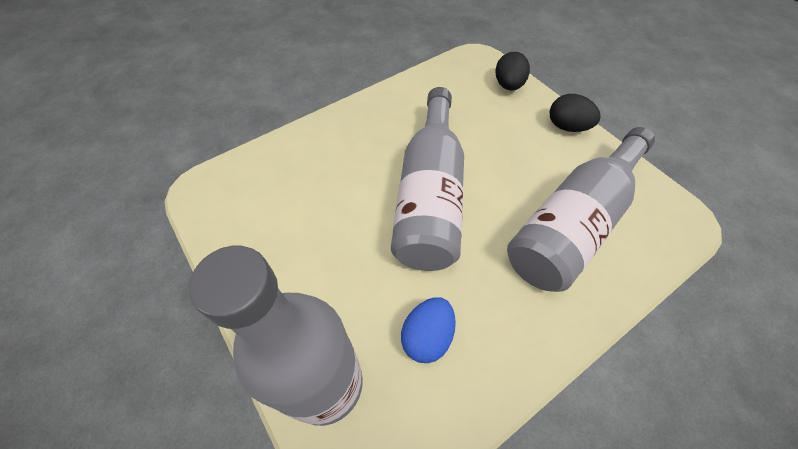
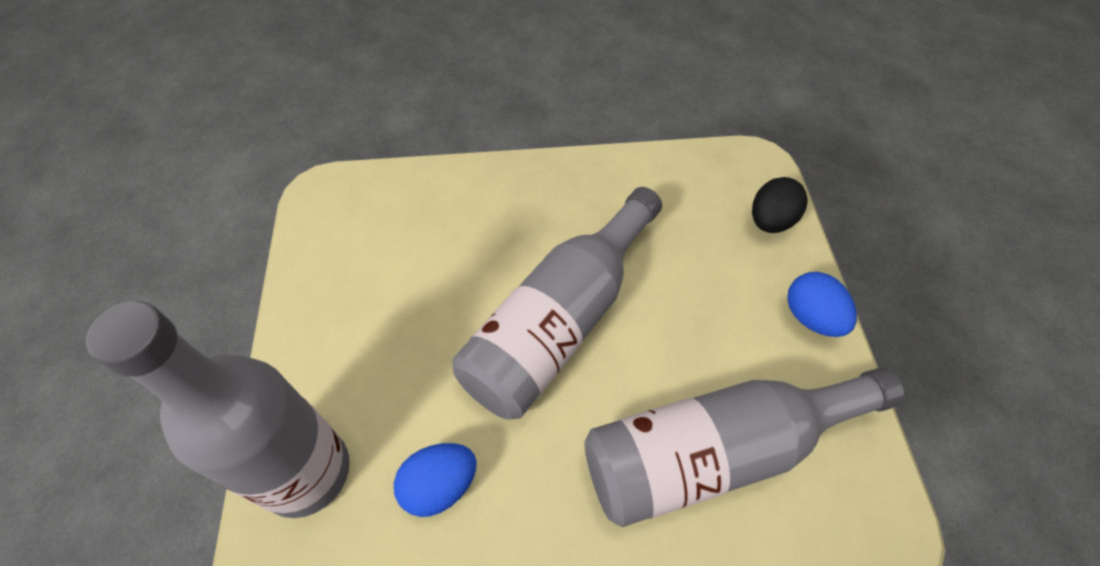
camera: 30 degrees right, 0 degrees up
(567, 127) = (811, 317): black egg -> blue egg

